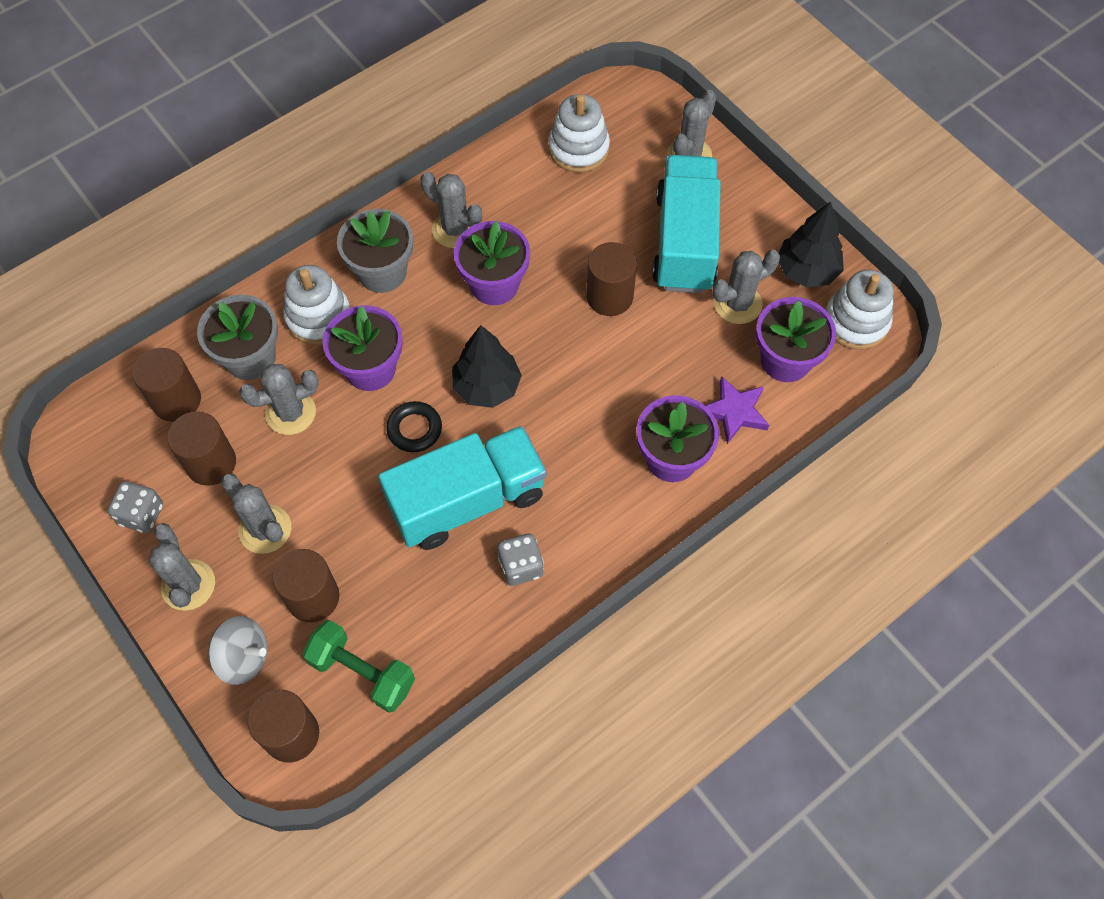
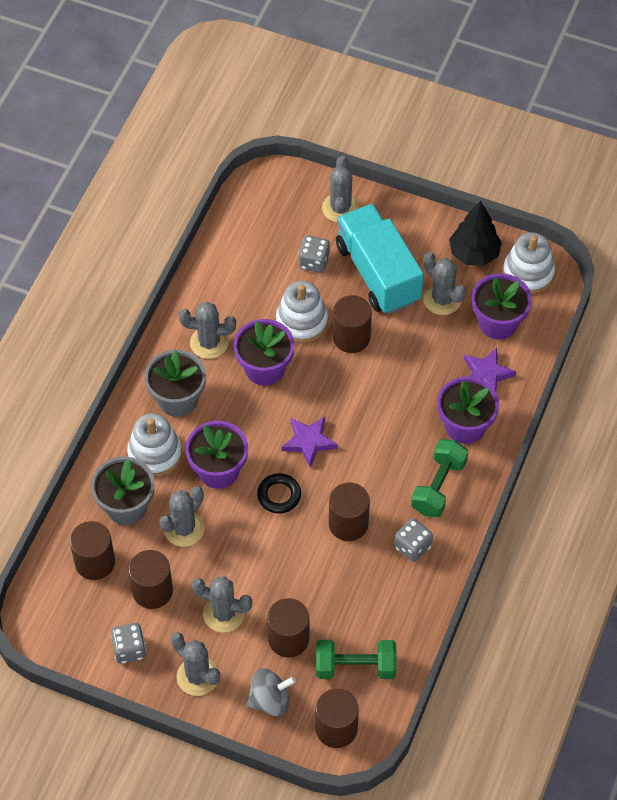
camera: 30 degrees left, 5 degrees down
(467, 501) = (348, 524): turquoise truck -> brown cylinder
(487, 387) = (309, 442): black tree -> purple star
(578, 149) = (257, 240): white stacking toy -> white stacking toy (301, 321)
(596, 512) = (438, 486): none -> green dumbbell
(623, 198) = (314, 262): none -> grey dice
(738, 304) = (442, 299): grey cactus -> grey cactus turned 75 degrees counterclockwise

